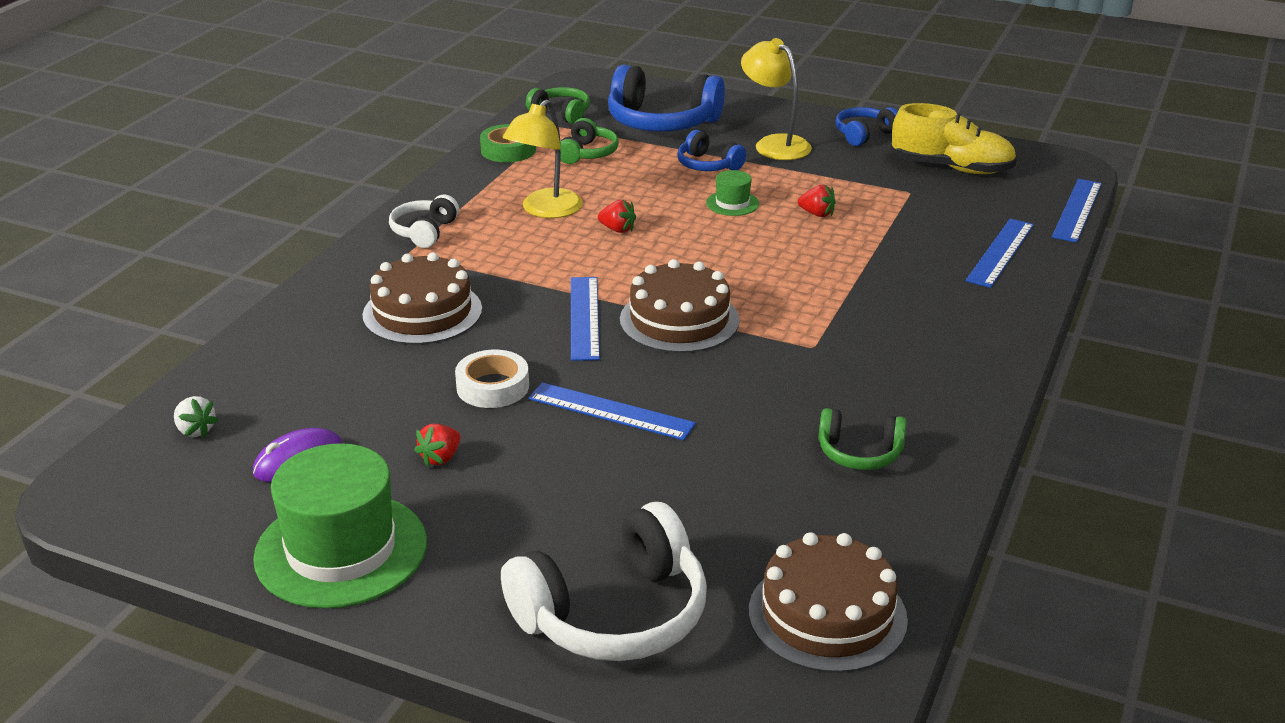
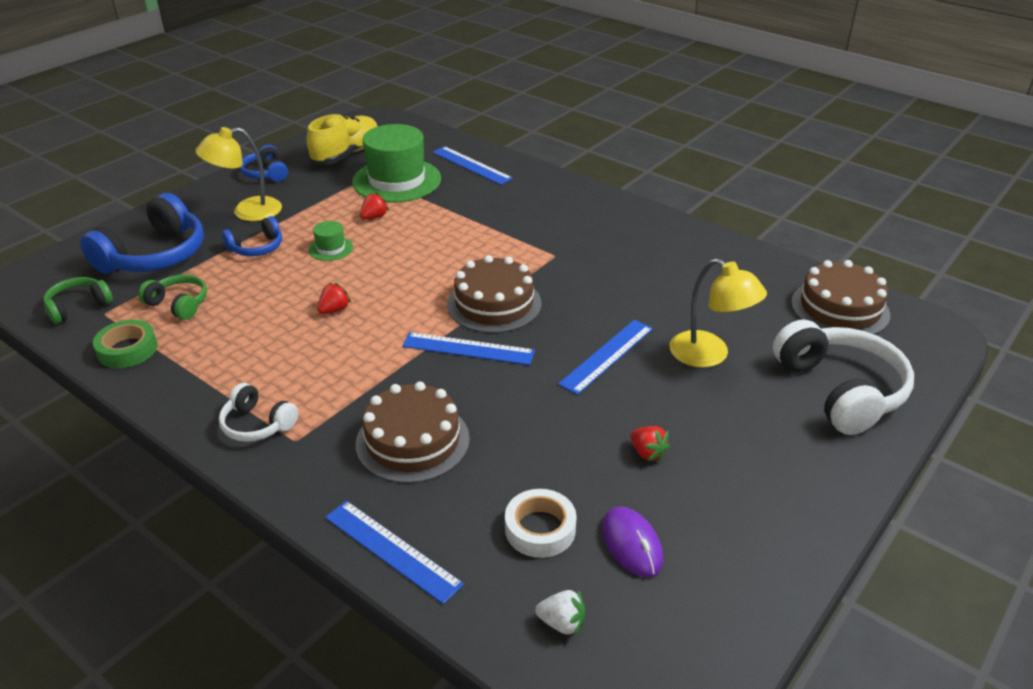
camera: 75 degrees left, 5 degrees up
(195, 430) = (562, 623): white strawberry -> white strawberry turned 45 degrees clockwise
(341, 550) = (762, 524): green hat -> green hat (396, 180)
(492, 387) = (553, 412): white tape -> white tape (540, 529)
(545, 210) = (270, 344): yellow lamp -> yellow lamp (709, 355)
(859, 453) = (683, 264): green headphones -> none
(1077, 210) = (434, 129): blue ruler -> blue ruler (392, 550)

